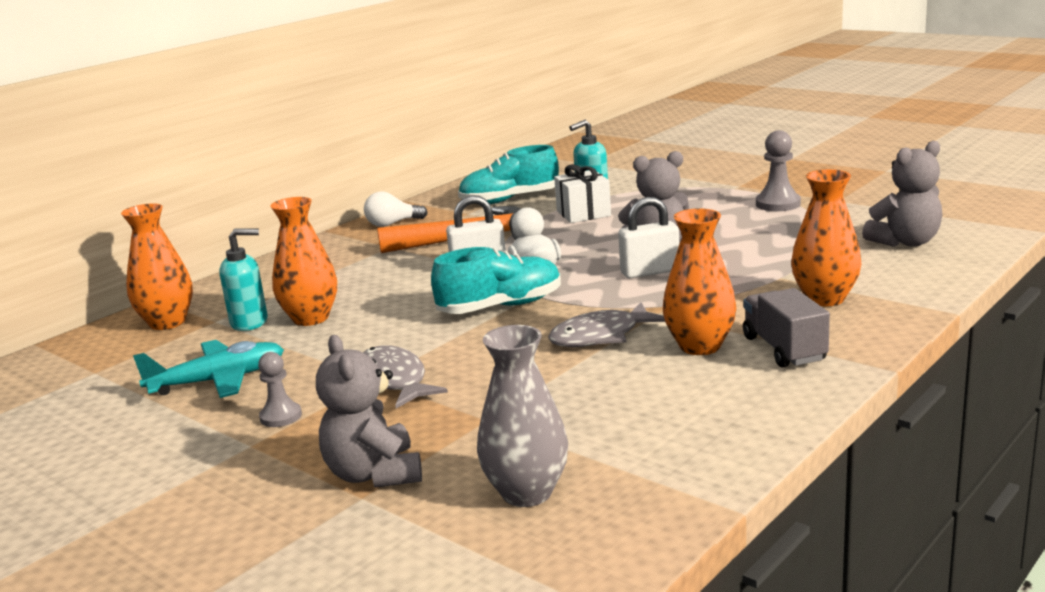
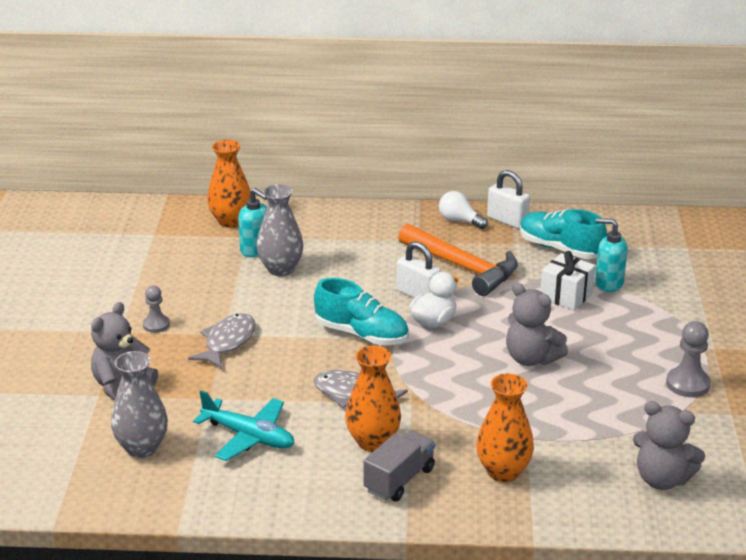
camera: 50 degrees right, 10 degrees up
(218, 381) = (177, 281): turquoise plane -> turquoise plane (249, 437)
(311, 318) = (280, 269): orange vase -> grey vase
(650, 272) = (479, 373): white padlock -> white padlock (507, 221)

